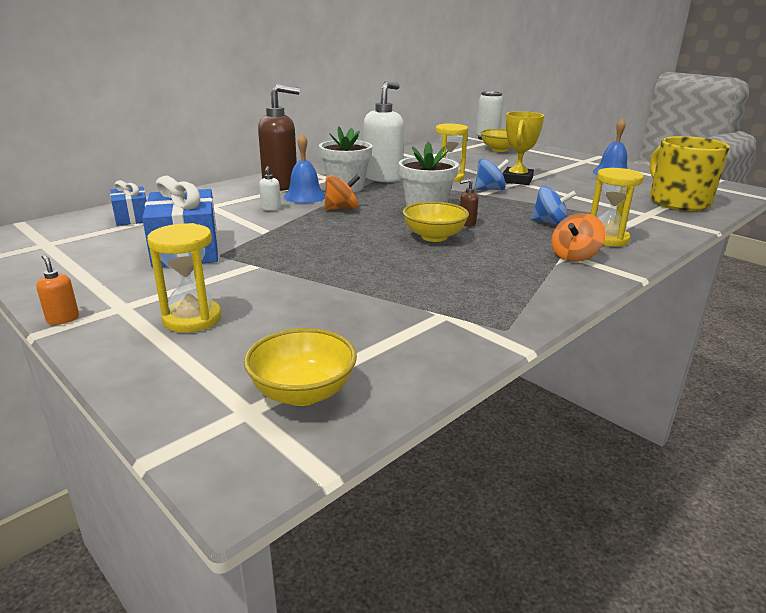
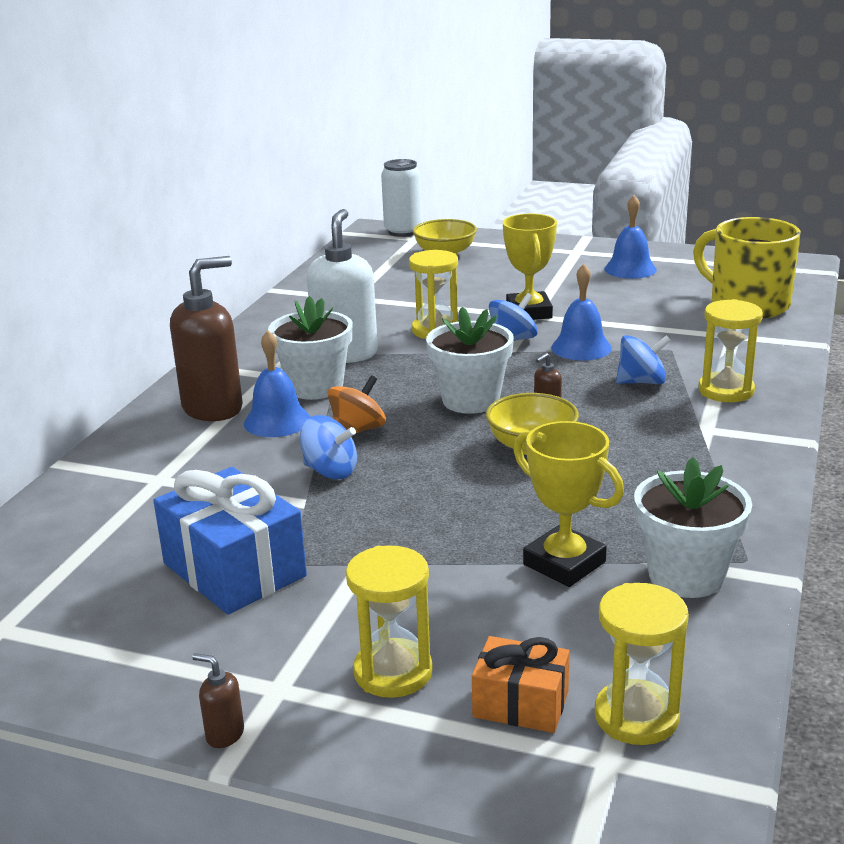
camera: 25 degrees left, 0 degrees up
(63, 319) = (224, 734): orange soap dispenser -> brown soap dispenser
(132, 217) = (65, 537): blue gift -> none
(239, 359) = (520, 704): none -> orange gift
(271, 208) = (256, 458): white soap dispenser -> none
(300, 222) = (330, 471): none -> blue spinning top
(303, 392) = (636, 716): yellow bowl -> yellow hourglass
(373, 296) = (564, 563): none -> yellow trophy
(448, 325) = (686, 576): none -> white flower pot
(530, 200) = (581, 347): none -> blue bell
(574, 256) = (717, 430): orange spinning top -> none

